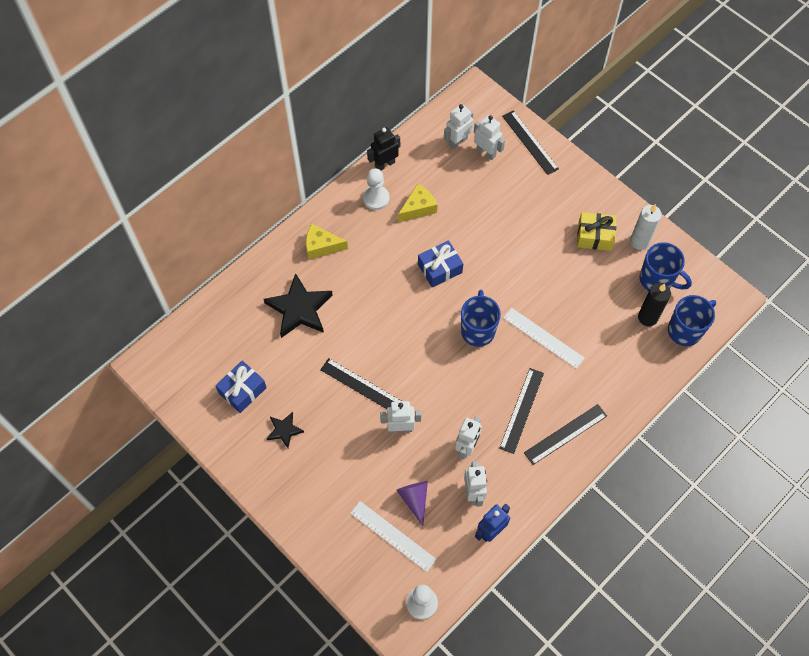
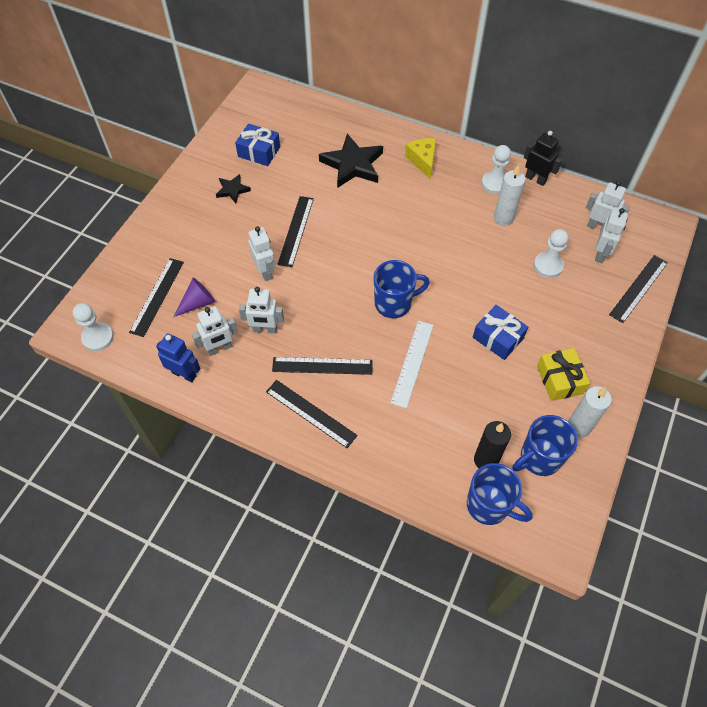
camera: 70 degrees right, 5 degrees down
(392, 536) = (157, 296): white ruler -> black ruler
(418, 208) = (503, 218): yellow cheese -> white candle
(440, 268) = (446, 253): blue gift -> blue gift (498, 338)
(483, 196) = (548, 266): none -> white pawn
(657, 280) = (539, 458): blue mug -> blue mug turned 45 degrees clockwise

